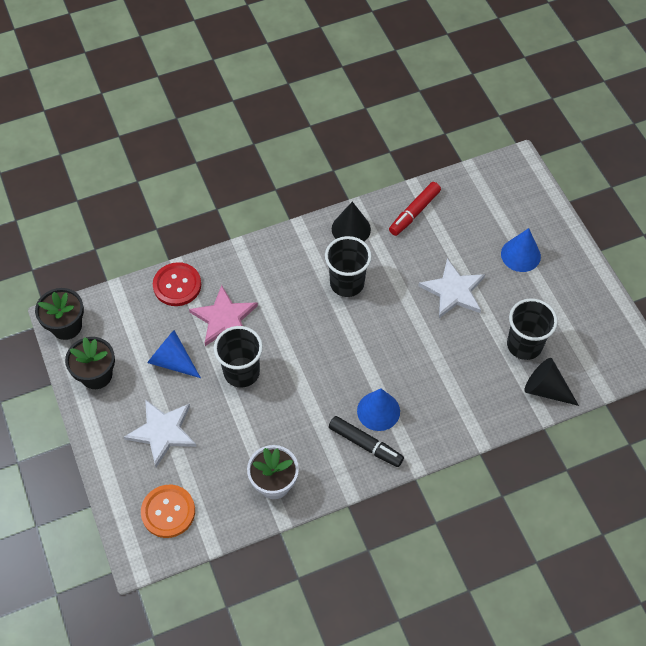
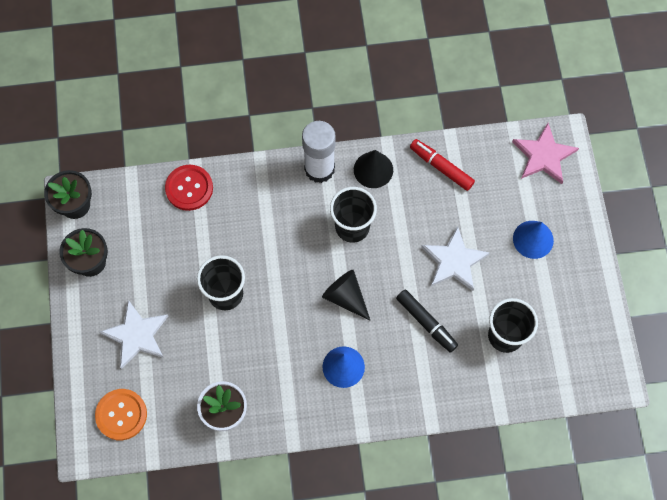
camera: 15 degrees right, 10 degrees up
(172, 361) = (164, 265): blue cone -> none
(224, 318) = (224, 234): pink star -> pink star (543, 156)
(299, 239) = (319, 169): none -> white glue stick
(365, 444) = (321, 397): black marker -> black marker (426, 323)
(414, 212) = (441, 167): red marker -> red marker turned 75 degrees clockwise
(546, 389) = (511, 387): black cone -> black cone (345, 297)

